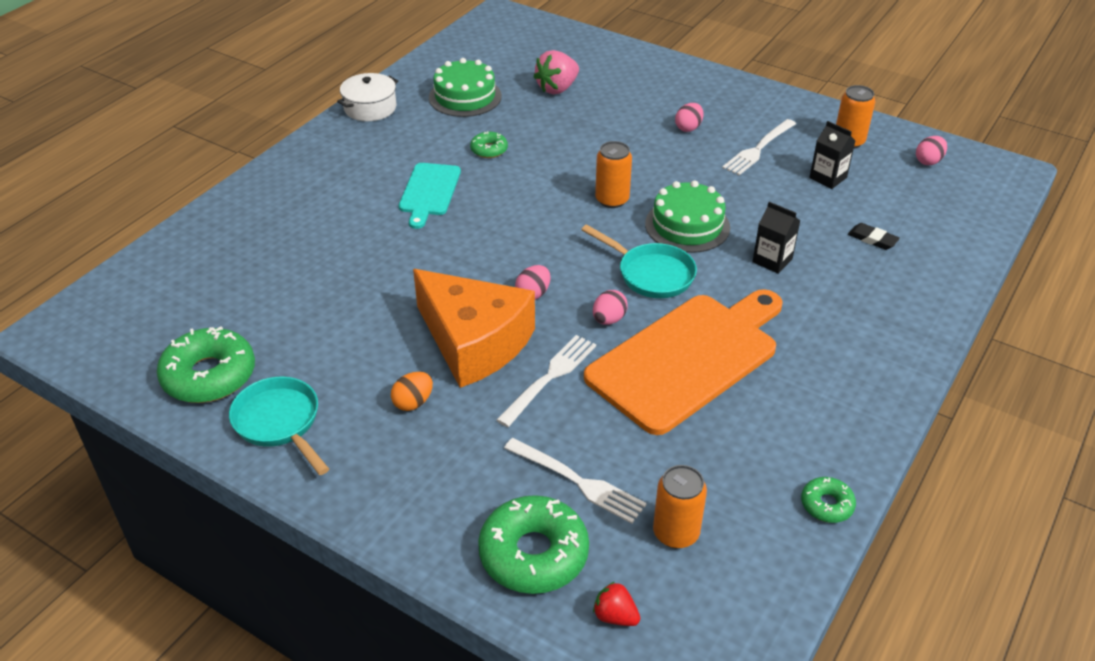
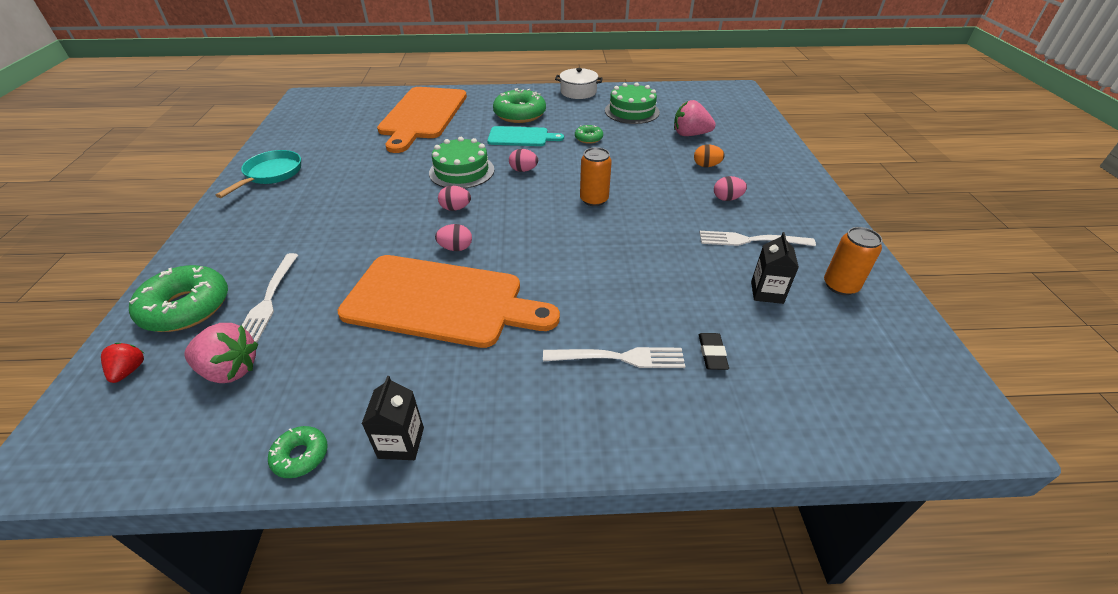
camera: 55 degrees right, 0 degrees up
(209, 376) = (298, 142): green donut -> green donut (519, 114)
(273, 244) = (423, 115): none -> orange cutting board
(413, 402) = (314, 207): orange egg -> orange egg (706, 166)
(429, 192) = (521, 137): turquoise cutting board -> turquoise cutting board turned 150 degrees counterclockwise
(474, 342) = (387, 206): orange cheese -> none
(550, 377) = (373, 247): white fork -> white fork (620, 357)
(651, 274) = (526, 247): turquoise pan -> none
(676, 533) = (230, 370): orange can -> pink strawberry
(687, 225) = (604, 242): green cake -> green cake (461, 171)
(772, 260) = (609, 301): black carton -> black carton (401, 443)
(928, 161) = (892, 350): pink egg -> pink egg (523, 170)

